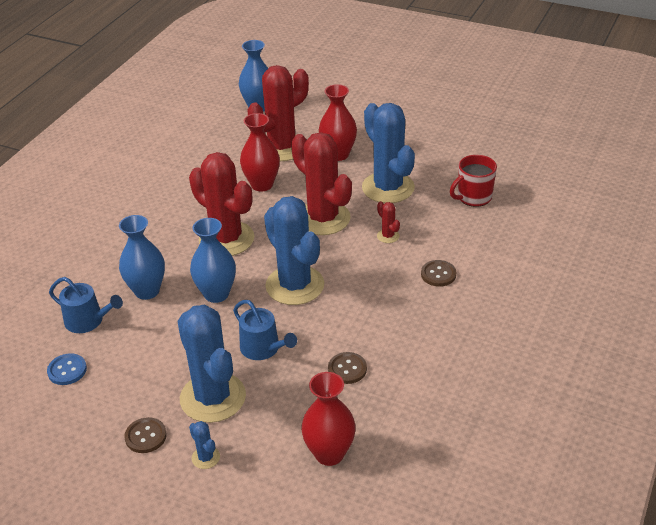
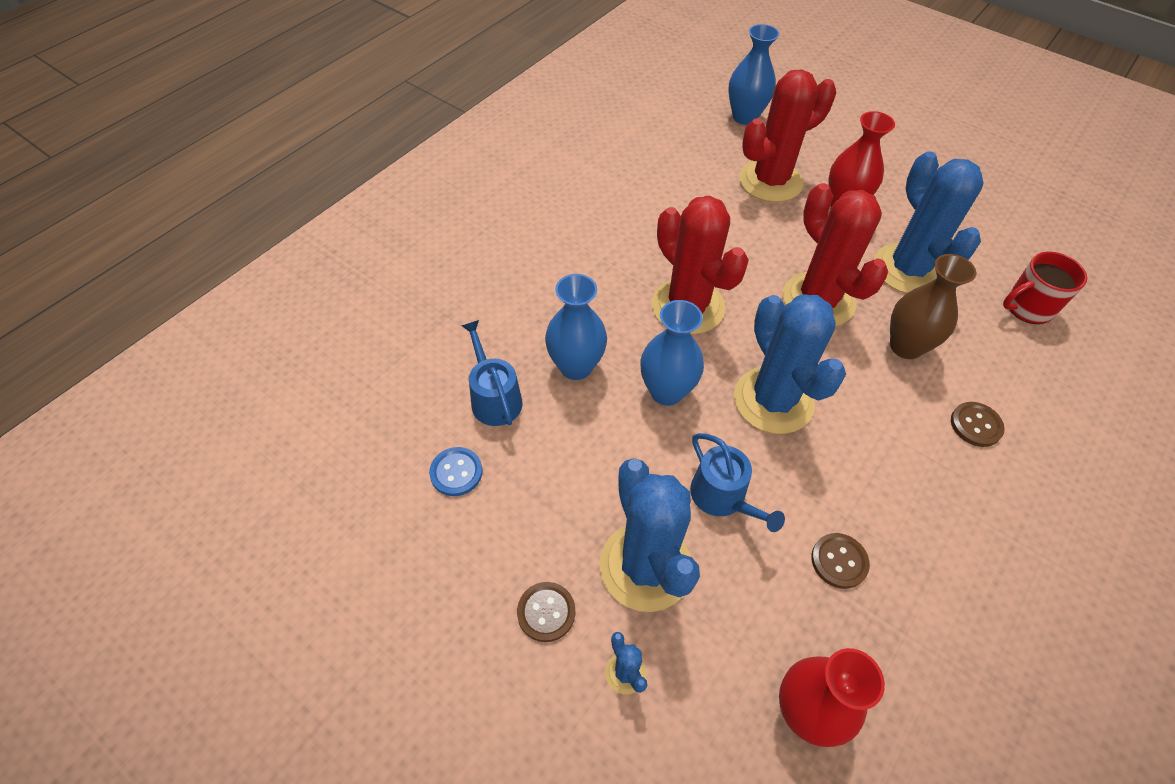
camera: 10 degrees right, 15 degrees up
(88, 321) = (494, 398): blue watering can -> blue watering can turned 150 degrees counterclockwise
(262, 185) = (740, 232): red vase -> none
(388, 236) = (906, 346): red cactus -> brown vase

